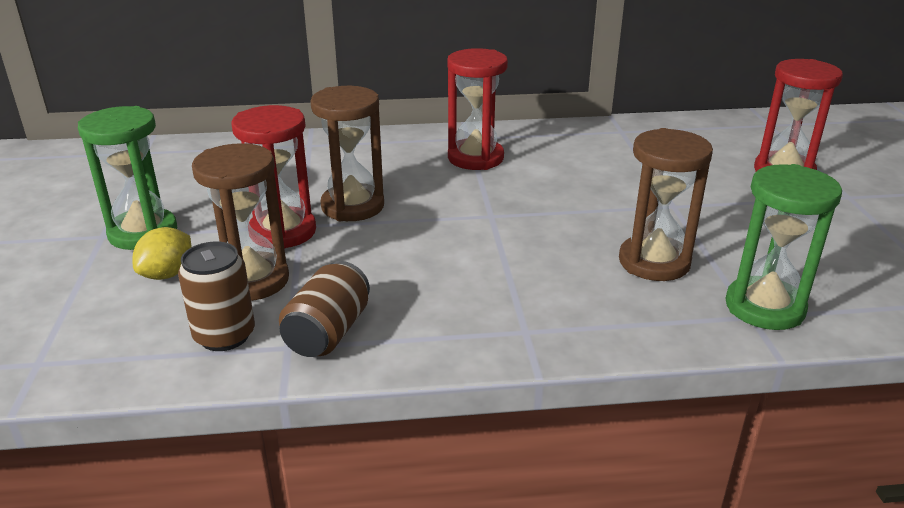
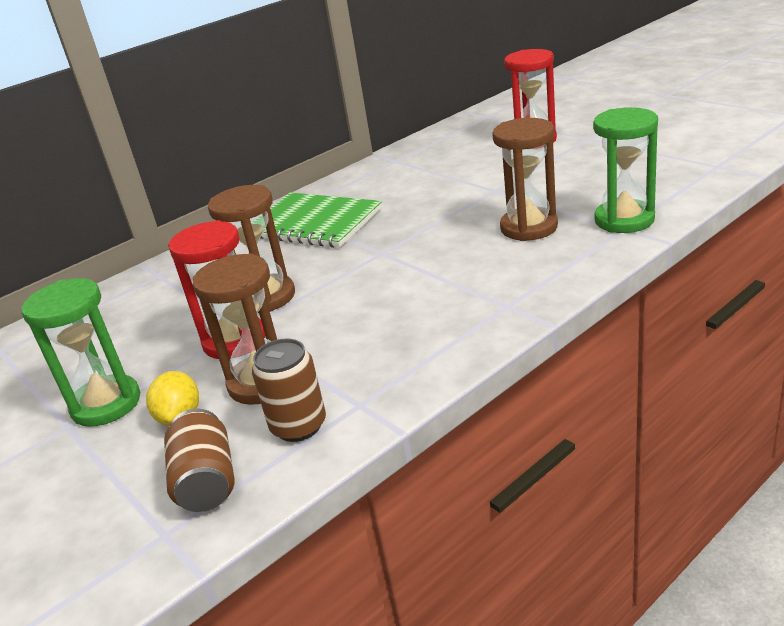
camera: 30 degrees left, 0 degrees up
(328, 332) = (375, 380): brown can -> brown can (206, 481)
(475, 158) = (314, 223): red hourglass -> green notebook

